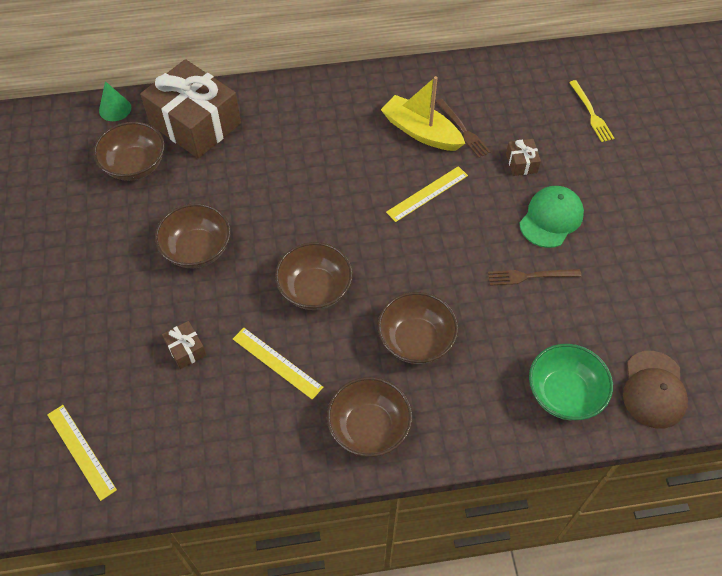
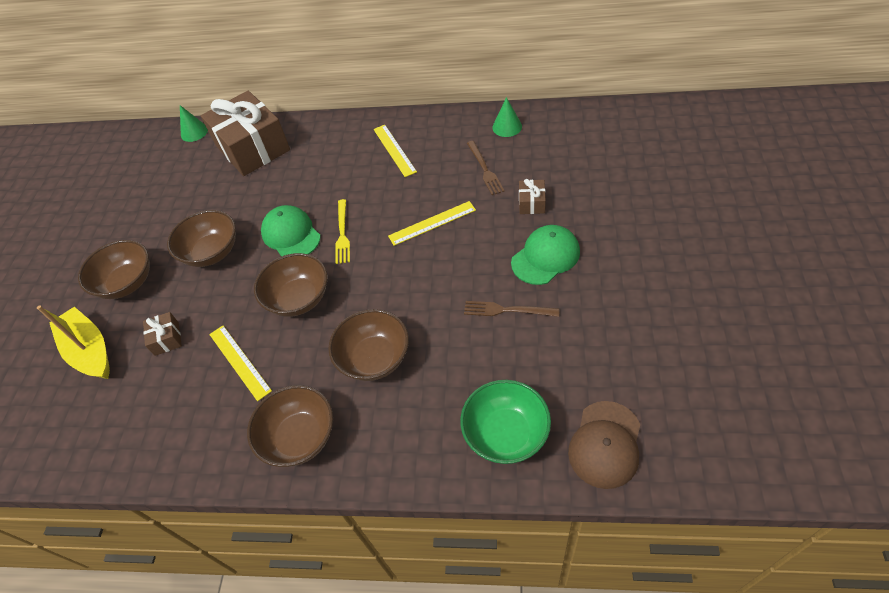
camera: 20 degrees right, 5 degrees down
(81, 451) = (42, 418): yellow ruler -> yellow ruler (394, 150)
(135, 165) = (190, 178): brown bowl -> brown bowl (127, 283)
(280, 221) = (291, 234): none -> green cap
(421, 132) = (445, 168): yellow boat -> yellow boat (89, 351)
(471, 80) = (507, 127): none -> green cone
(591, 113) = (615, 163): yellow fork -> yellow fork (342, 233)

